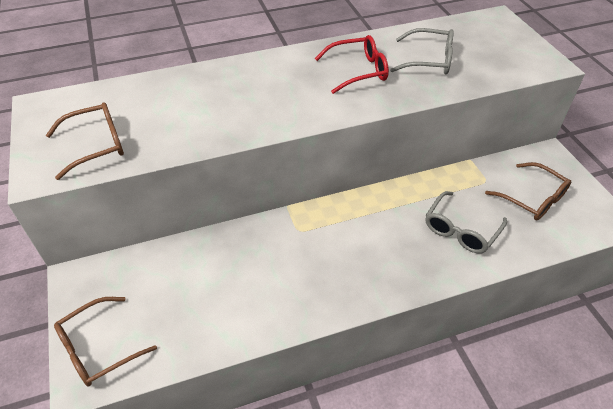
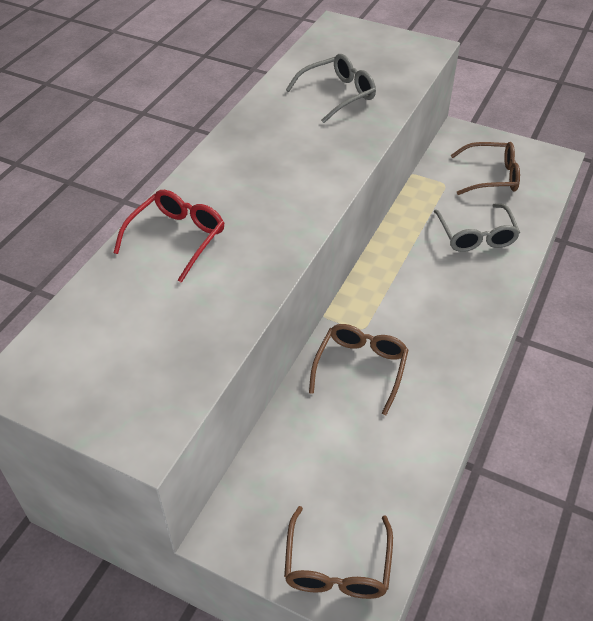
camera: 45 degrees left, 0 degrees up
(96, 145) = (157, 368): brown glasses -> brown glasses (360, 368)
(358, 71) = (294, 138): red glasses -> red glasses (177, 238)

